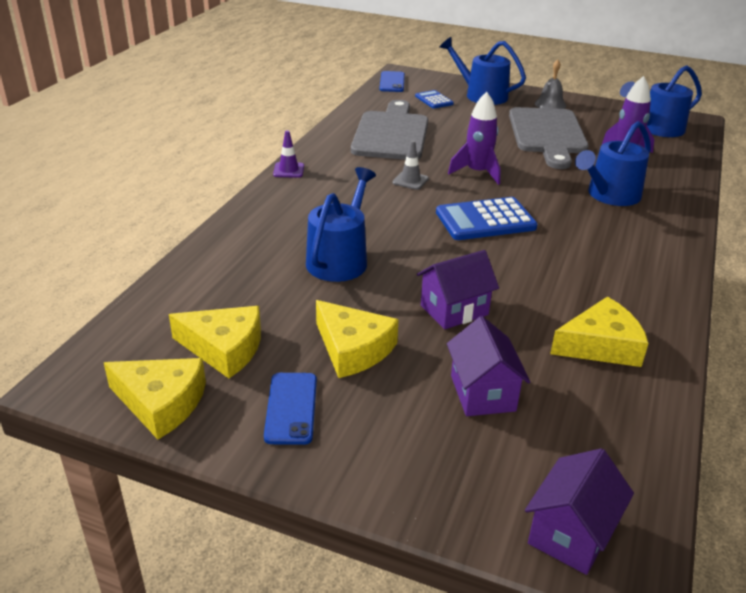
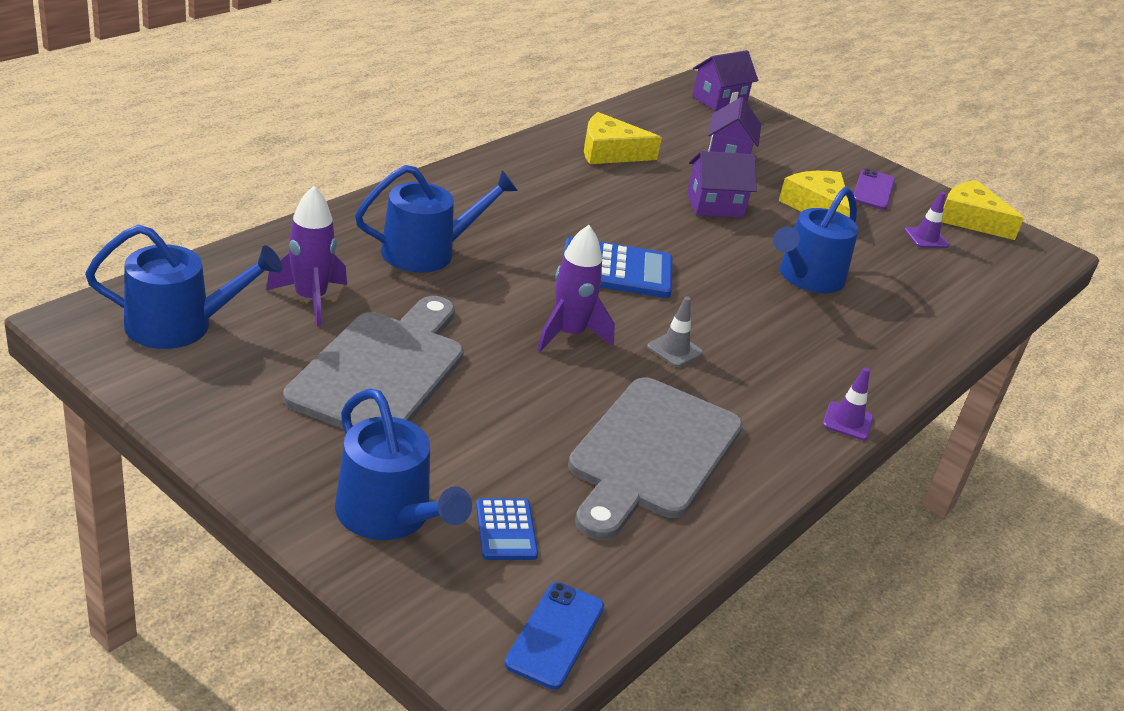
camera: 165 degrees left, 0 degrees up
(224, 348) = (926, 238): yellow cheese -> purple traffic cone
(291, 408) = (873, 190): blue phone -> purple phone
(550, 104) = (281, 442): grey bell -> none

